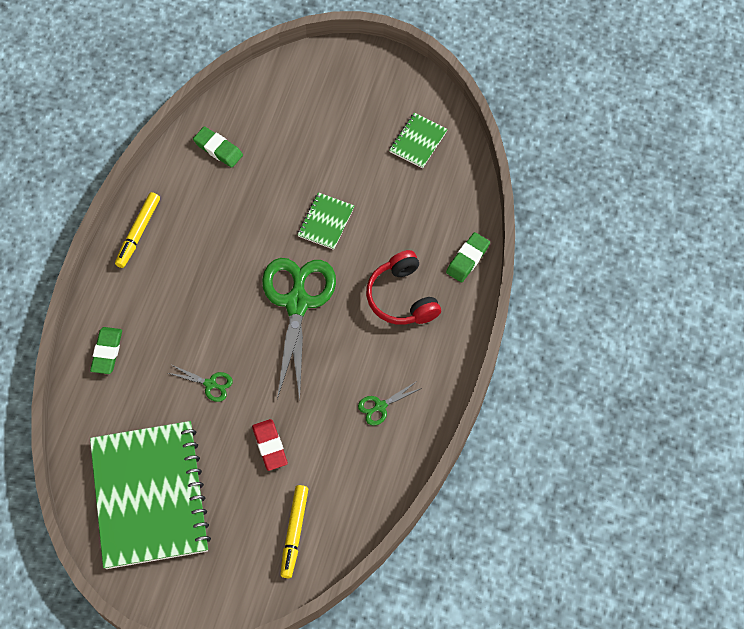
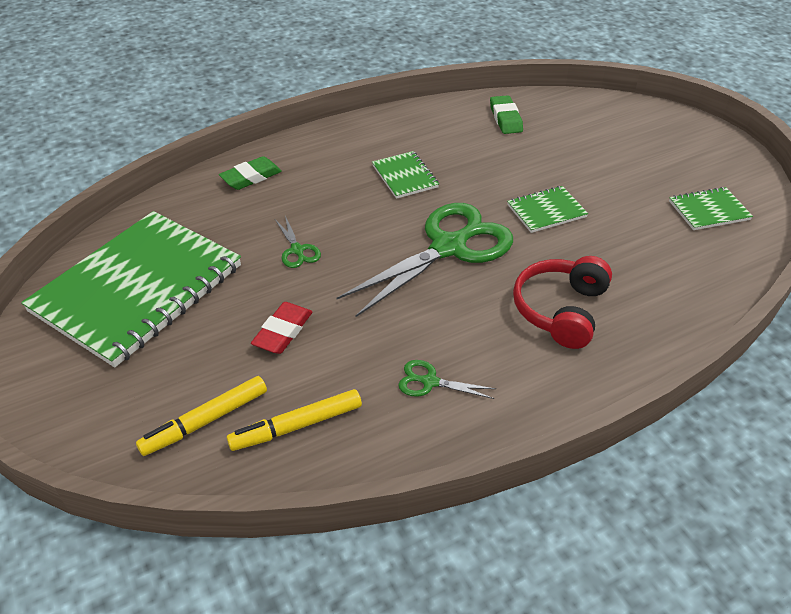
camera: 45 degrees right, 20 degrees down
(138, 232) = (376, 128): yellow marker -> yellow marker (297, 426)
(208, 264) = (405, 176): none -> green notebook
(467, 259) = (672, 327): green eraser -> none

